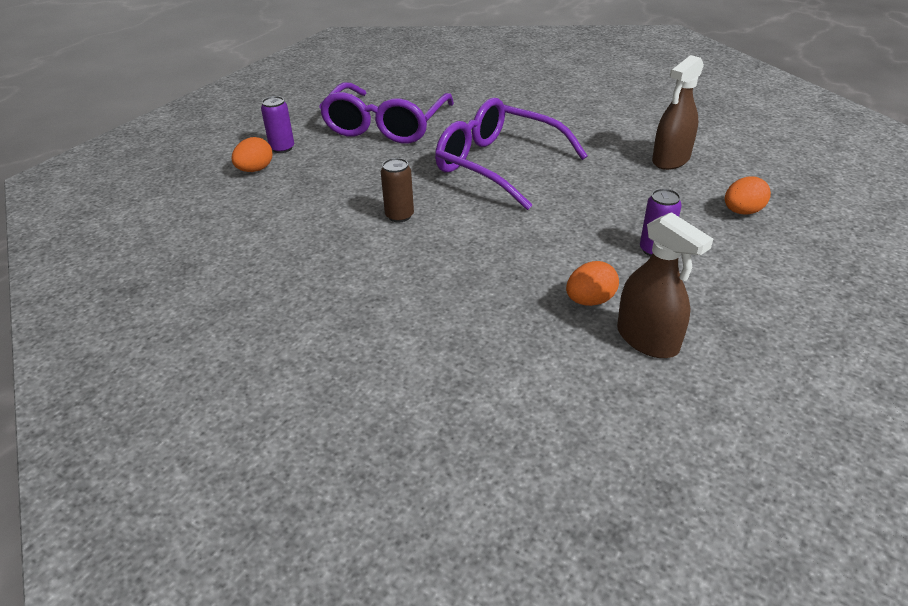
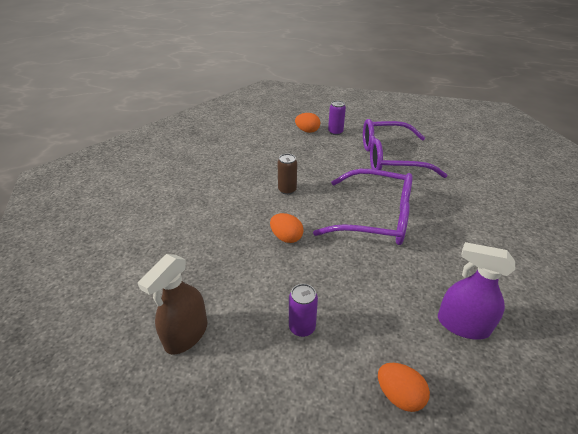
camera: 70 degrees right, 0 degrees up
(498, 164) = (375, 217): purple glasses -> purple glasses turned 90 degrees clockwise
(590, 300) = (224, 295): orange egg -> orange egg (286, 237)
(671, 160) = (462, 325): brown spray bottle -> purple spray bottle

